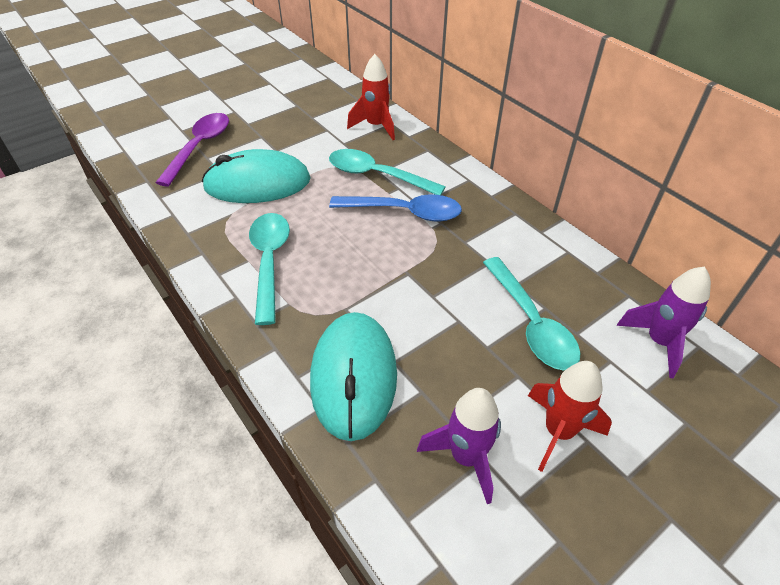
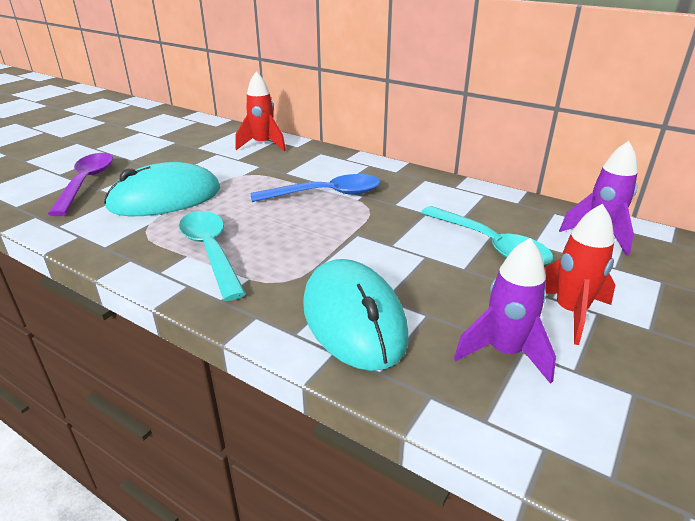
camera: 20 degrees left, 15 degrees down
(377, 175) = (284, 175): turquoise spoon -> none

